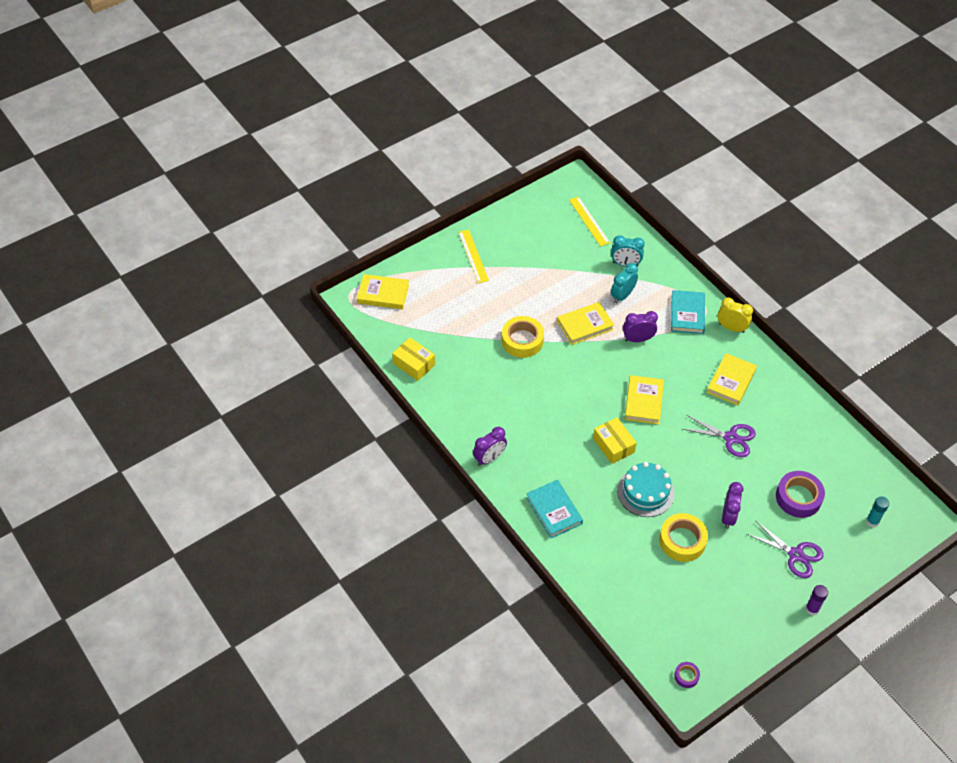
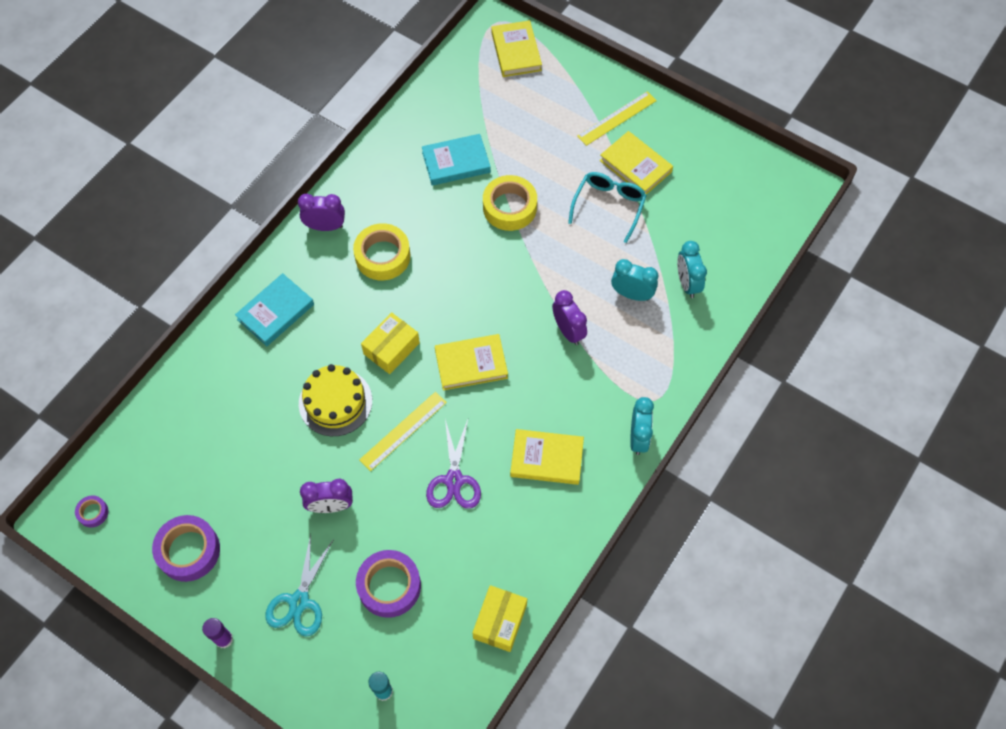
camera: 70 degrees right, 10 degrees up
(414, 364) = (428, 113): yellow box -> yellow box (500, 621)
(489, 458) = (325, 226): purple clock -> purple clock turned 150 degrees clockwise
(545, 284) = (609, 206): none -> turquoise glasses
(585, 325) = (563, 266): yellow book -> yellow book (635, 166)
(589, 221) = (739, 222): yellow ruler -> yellow ruler (403, 430)
(645, 492) = (335, 402): turquoise cake -> yellow cake
(682, 541) = (278, 461): yellow tape -> yellow tape (382, 256)
(687, 314) = (636, 378): turquoise book -> turquoise book (456, 162)
(731, 328) = (638, 437): yellow clock -> turquoise clock
(737, 616) = (188, 551): none -> purple tape
(795, 555) = (299, 601): purple scissors -> turquoise scissors

